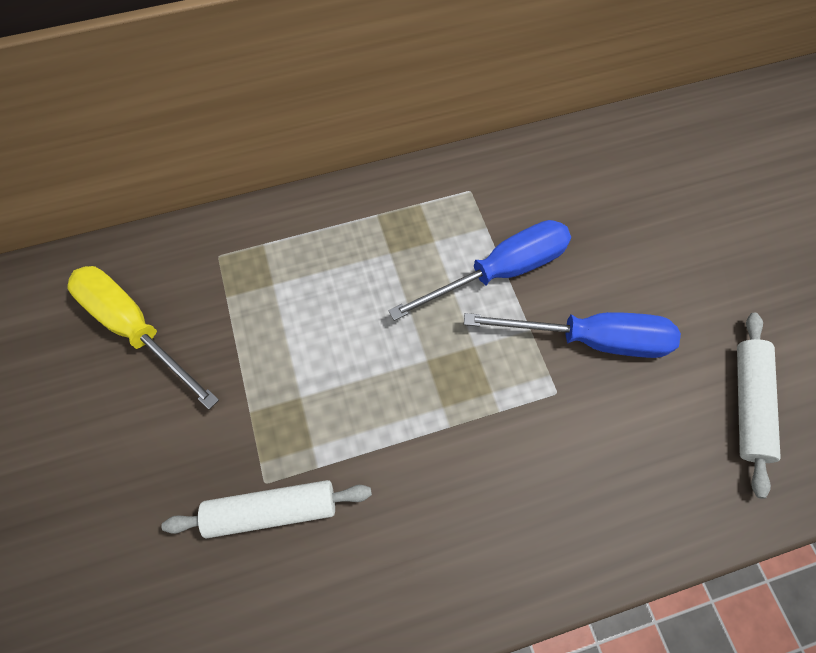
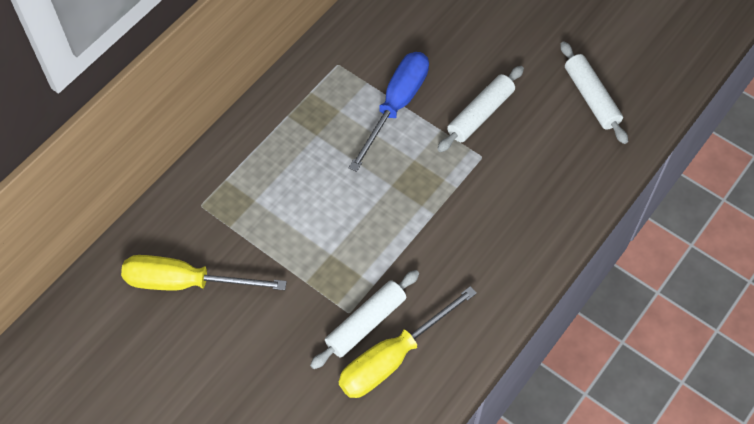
camera: 35 degrees left, 5 degrees down
(266, 579) = (392, 358): none -> yellow screwdriver
(590, 339) = (480, 114): blue screwdriver -> white rolling pin

